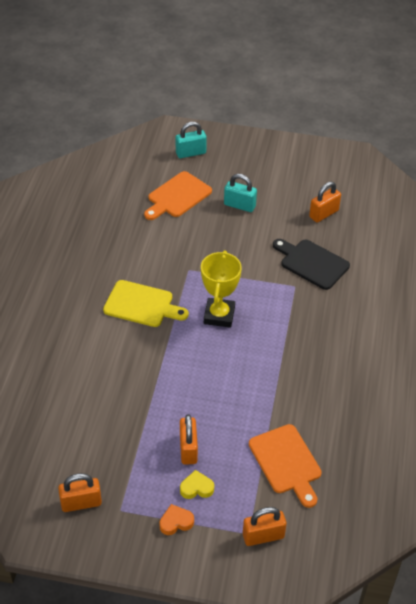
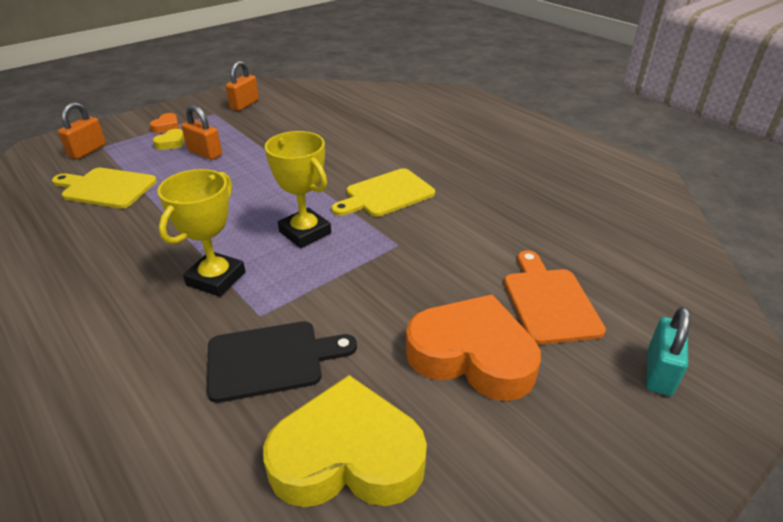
camera: 130 degrees right, 10 degrees down
(239, 205) = (472, 355): turquoise padlock -> orange heart
(286, 462) = (106, 188): orange cutting board -> yellow cutting board
(293, 322) = (216, 278): none -> yellow trophy
(323, 214) = (347, 456): orange padlock -> yellow heart

